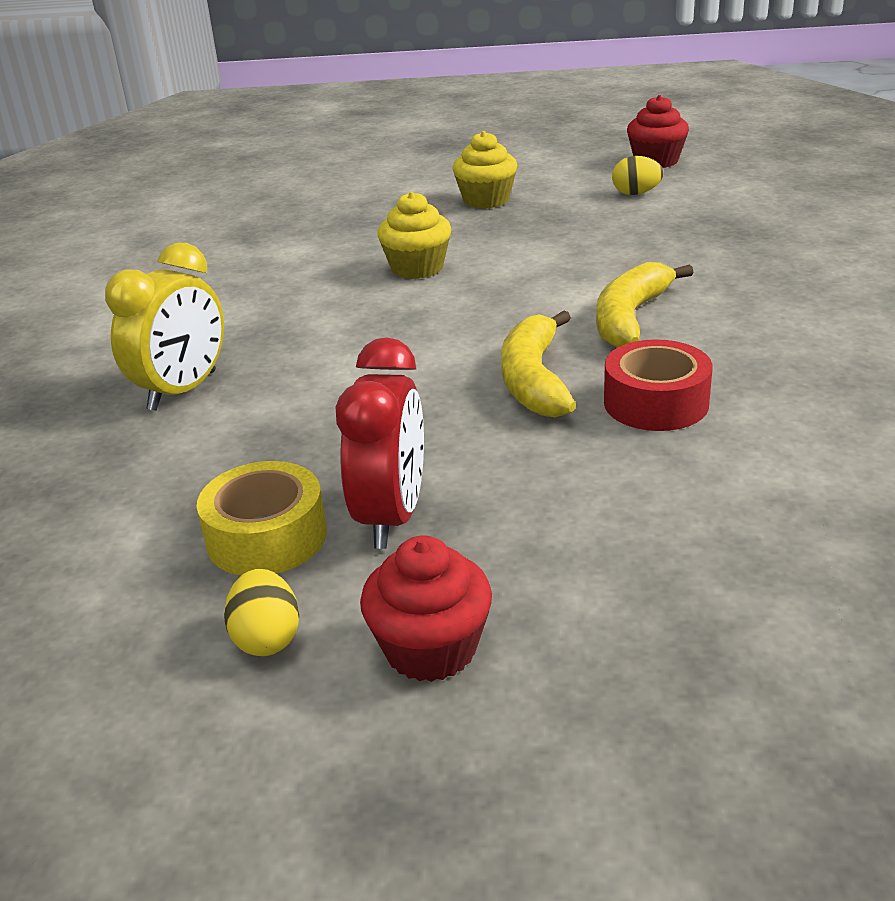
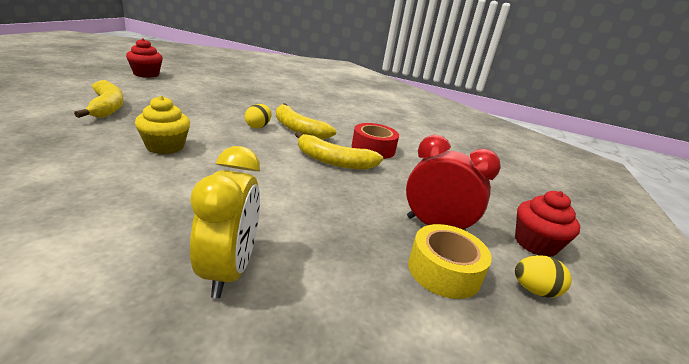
camera: 80 degrees left, 5 degrees down
(183, 391) = (228, 271): yellow clock -> yellow clock turned 45 degrees clockwise
(486, 200) = (107, 107): yellow cupcake -> yellow banana
(636, 193) = (174, 88): yellow egg -> yellow egg (258, 126)

